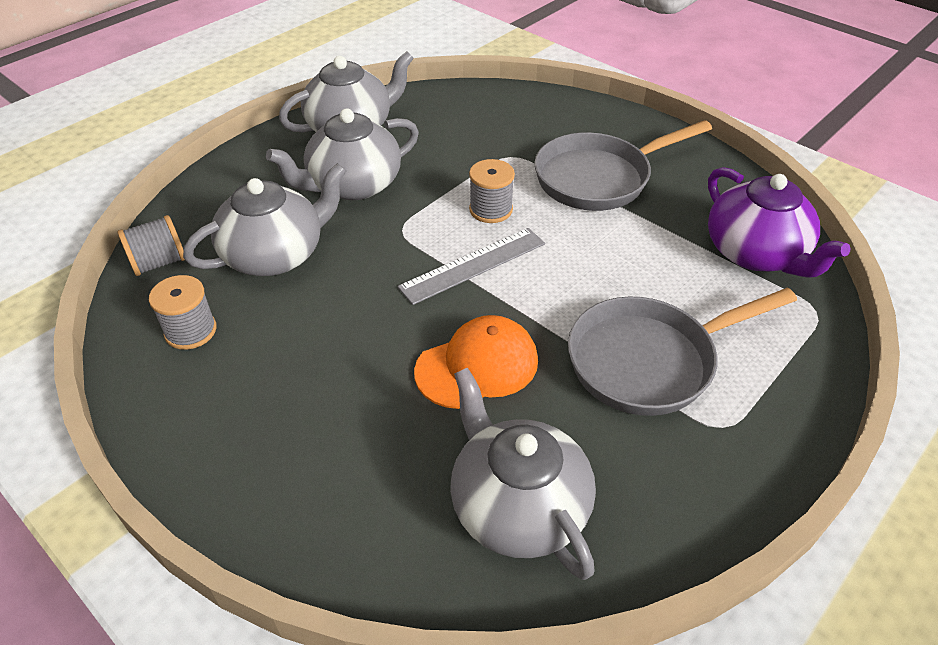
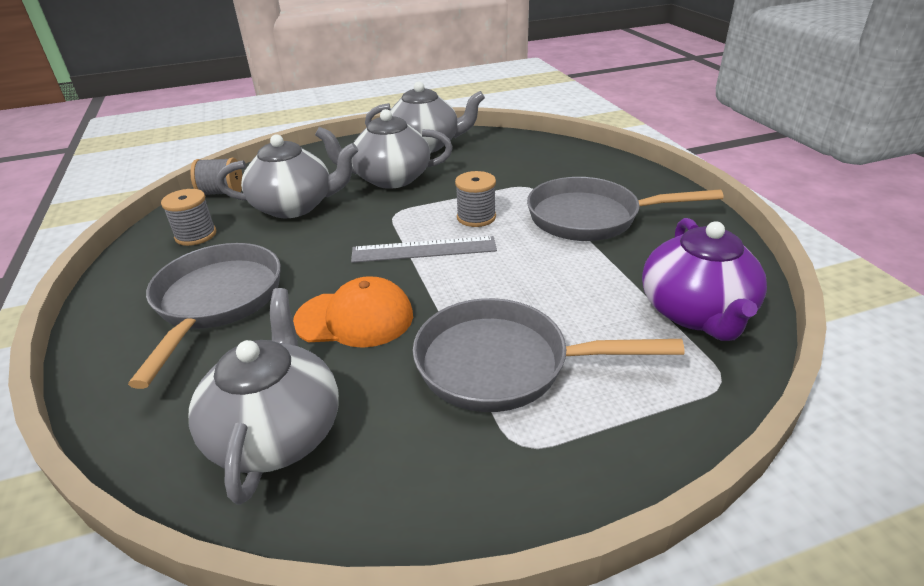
camera: 30 degrees right, 10 degrees down
(311, 403) = (216, 302): none -> grey pan

